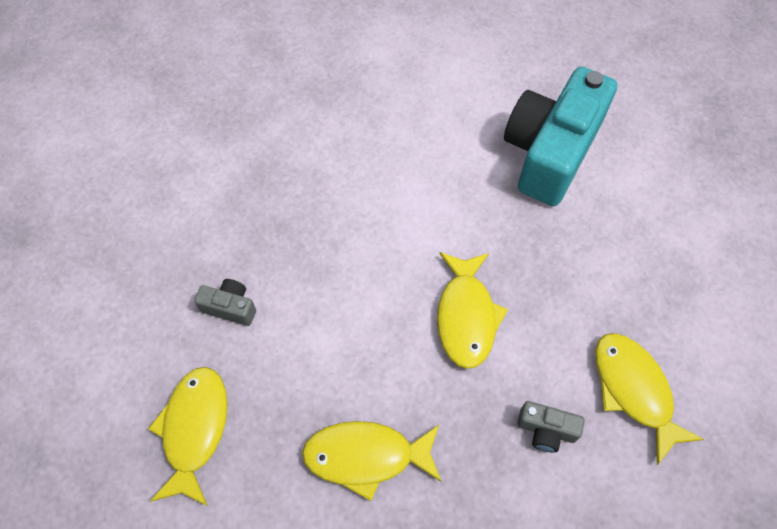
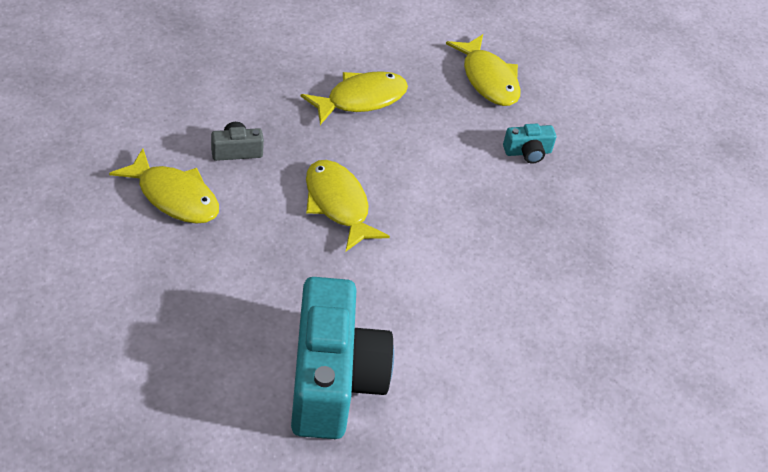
camera: 145 degrees right, 15 degrees down
(230, 307) = (528, 152): grey camera -> turquoise camera

